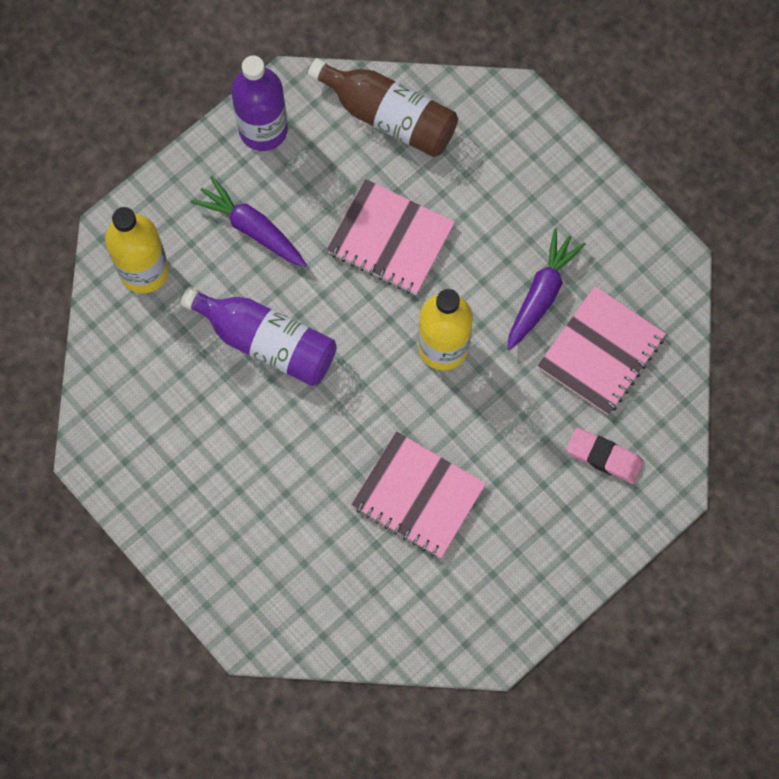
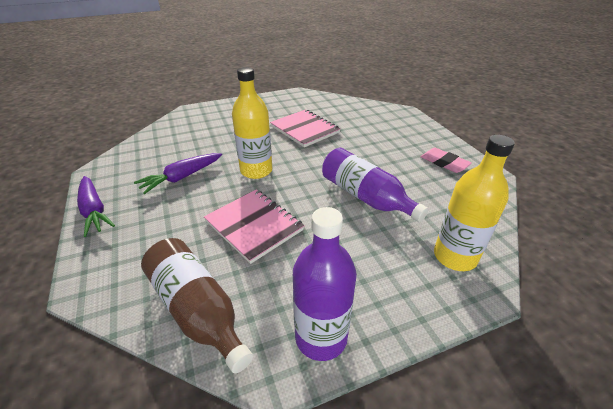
camera: 160 degrees left, 35 degrees down
(252, 228) = (357, 260): purple carrot -> purple carrot (94, 211)
(601, 352) = (174, 151): pink notebook -> none
(604, 457) = (208, 123): pink eraser -> pink eraser (444, 163)

